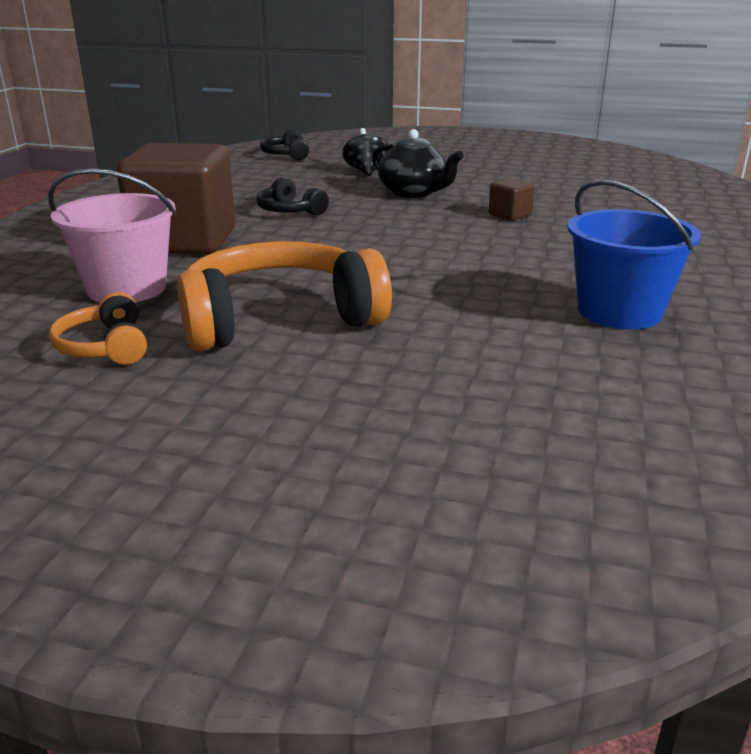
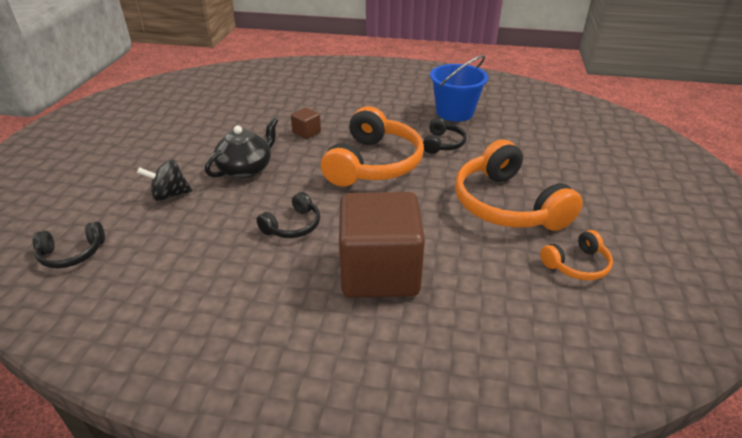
camera: 95 degrees left, 10 degrees up
(127, 289) = (488, 279): pink bucket -> none
(419, 246) = (374, 164): none -> orange headphones
(483, 292) = (443, 144): none -> black headphones

